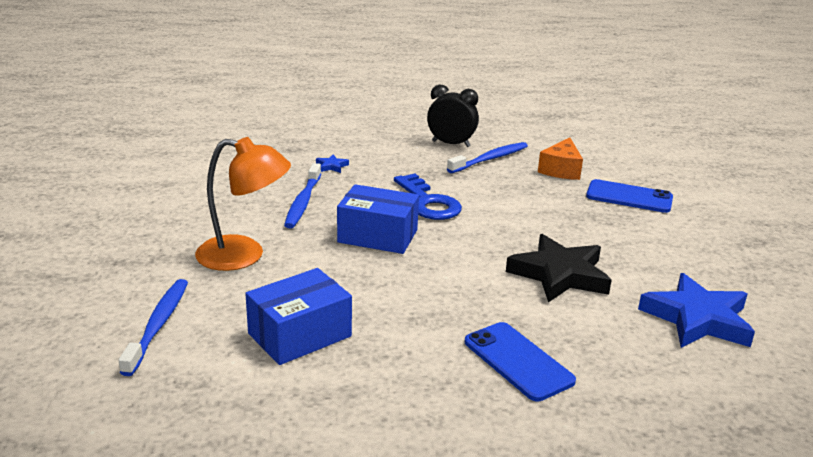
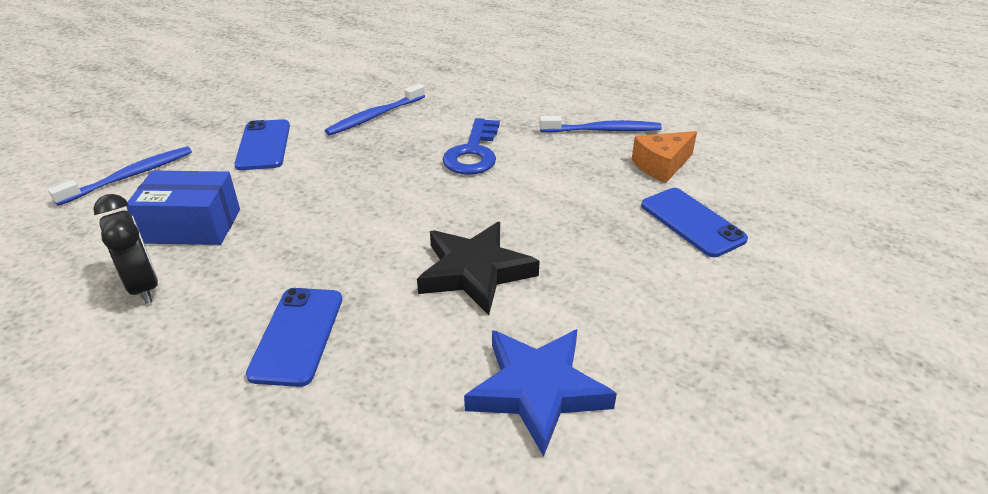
camera: 40 degrees right, 10 degrees up
(244, 255) = (263, 145): orange lamp -> blue phone
(331, 166) = (448, 92): blue star -> none
(377, 236) = (381, 167): blue box -> none
(451, 144) = (588, 103): black clock -> black clock (144, 286)

